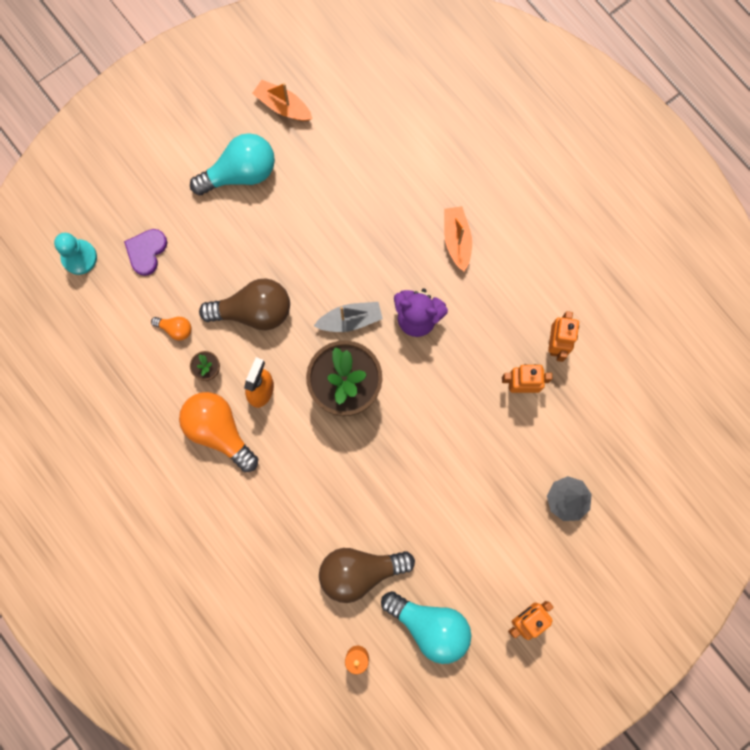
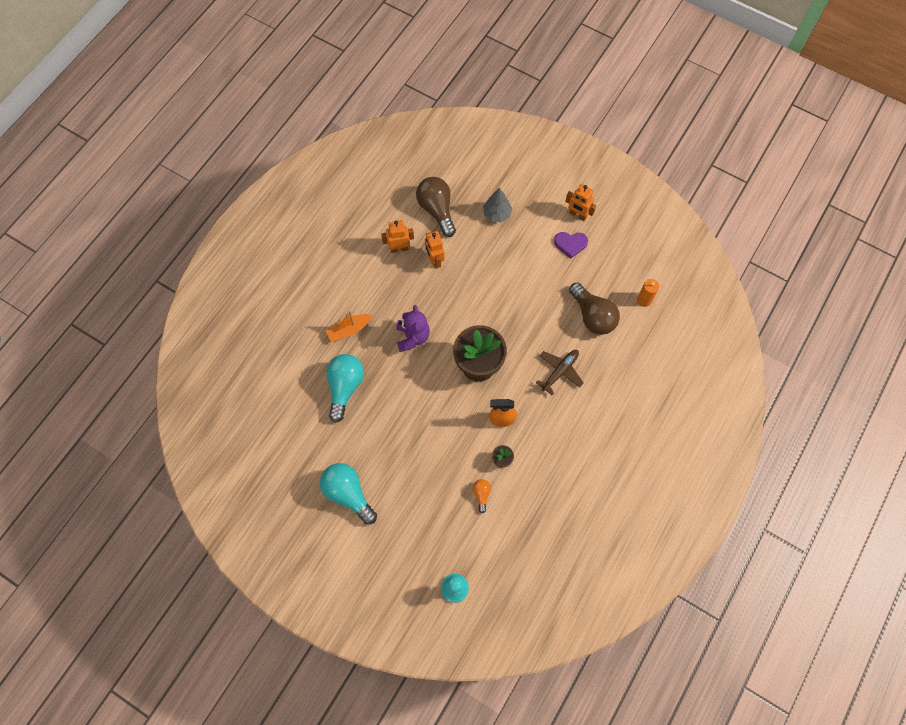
camera: 110 degrees left, 10 degrees down
(146, 251) = (432, 539): purple heart -> purple heart (570, 244)
(219, 431) = (541, 436): orange light bulb -> none
(253, 311) = (448, 445): brown light bulb -> brown light bulb (437, 210)
(283, 106) = (285, 483): orange boat -> none
(296, 492) = (560, 372): none -> brown plane
(350, 320) = (430, 379): grey boat -> none
(430, 626) = (606, 265): turquoise light bulb -> turquoise light bulb (345, 387)

